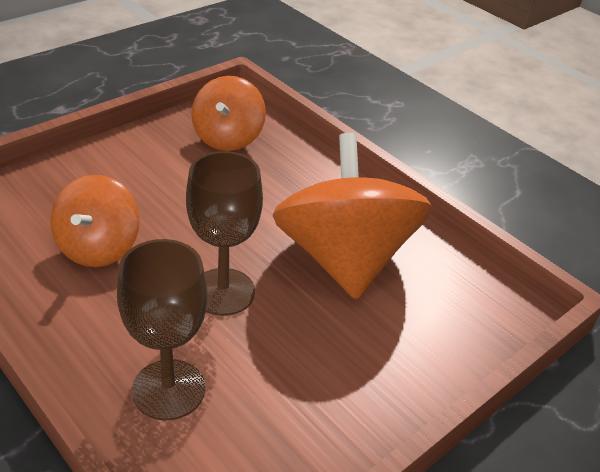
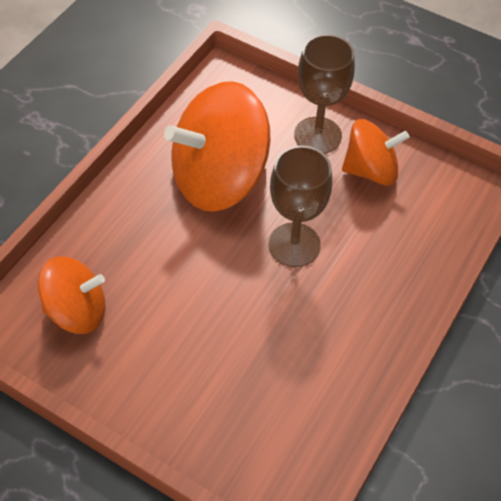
camera: 105 degrees left, 15 degrees up
(98, 247) = (287, 351): orange spinning top -> orange spinning top (370, 170)
(168, 389) = (398, 246): brown goblet -> brown goblet (317, 135)

